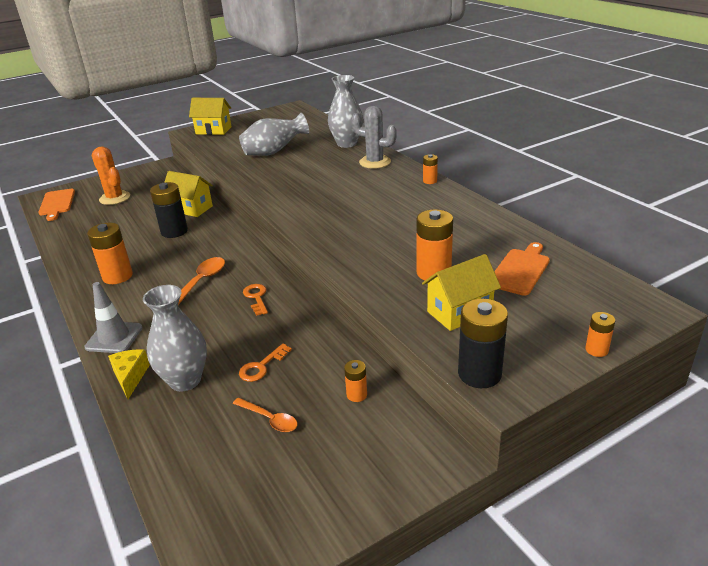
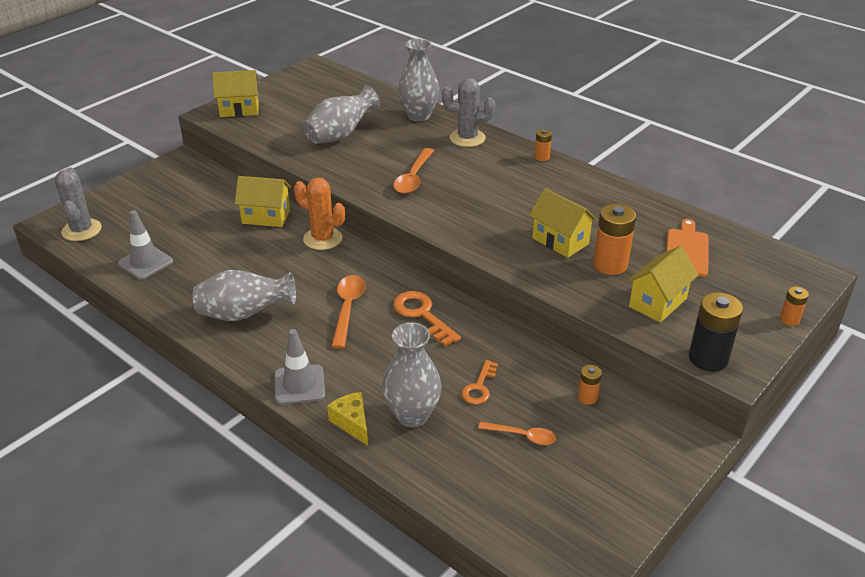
camera: 20 degrees left, 5 degrees up
(57, 203) = (81, 230): orange cutting board -> grey cactus
(80, 230) = (145, 263): none -> grey traffic cone
(115, 198) = (154, 213): orange cactus -> orange cactus (322, 239)
(117, 276) = (244, 314): orange battery -> grey vase
(174, 231) = (268, 249): black battery -> none
(256, 297) = (422, 315): orange key -> orange key, size x1.55
(307, 186) = (413, 178): none -> orange spoon
(399, 247) = (560, 241): none -> yellow house

